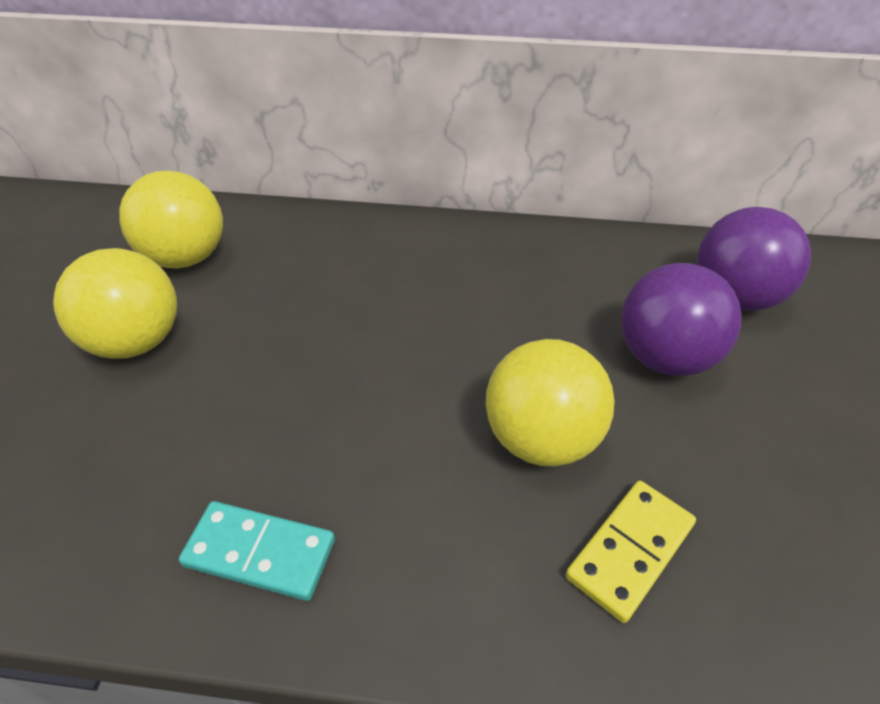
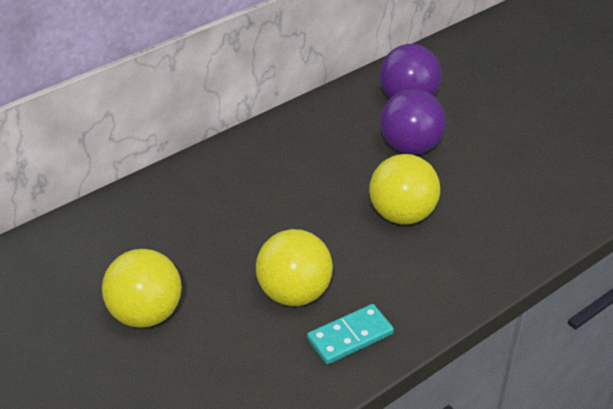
camera: 45 degrees left, 5 degrees down
(186, 257) = (97, 259): yellow ball -> yellow ball (294, 293)
(630, 551) = (481, 230): yellow domino -> none

